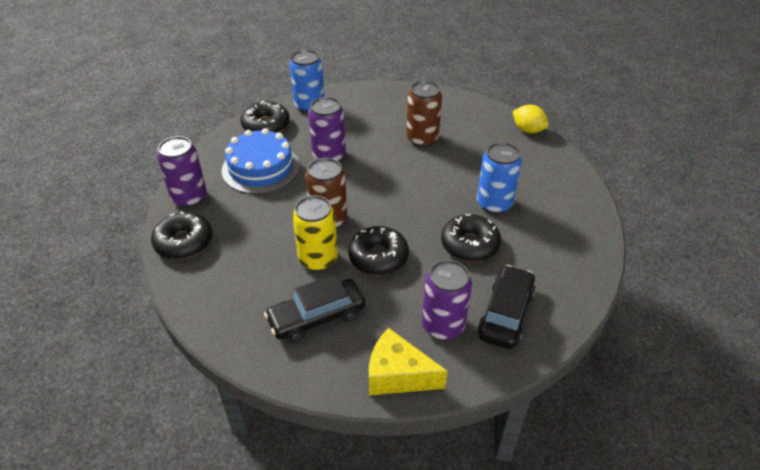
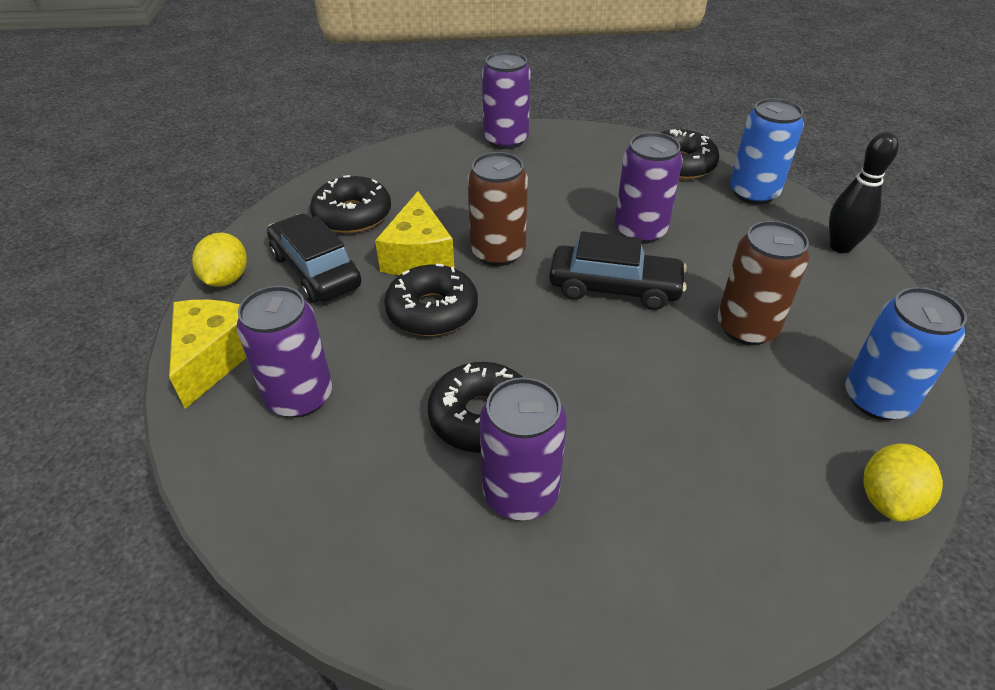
camera: 80 degrees right, 0 degrees up
(184, 242) = (429, 152): black donut -> black donut (352, 215)
(261, 168) = (583, 178): blue cake -> none
(309, 374) = (226, 279): none -> yellow lemon
(318, 259) = (418, 255): yellow can -> yellow cheese
(368, 92) = (840, 246): none -> black bowling pin
(494, 203) = (603, 447): blue can -> blue can (877, 399)
(505, 314) = (322, 477): black car -> black car (614, 288)
(520, 236) = (520, 493): none -> purple can

